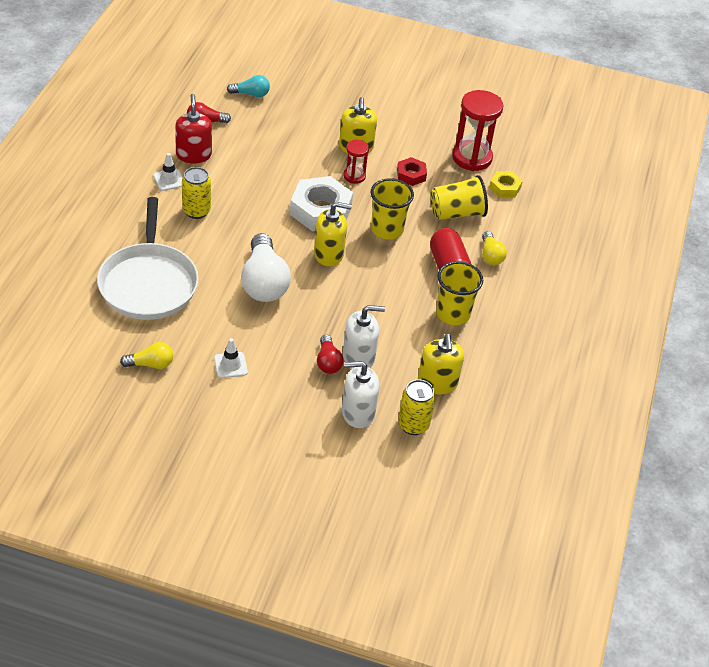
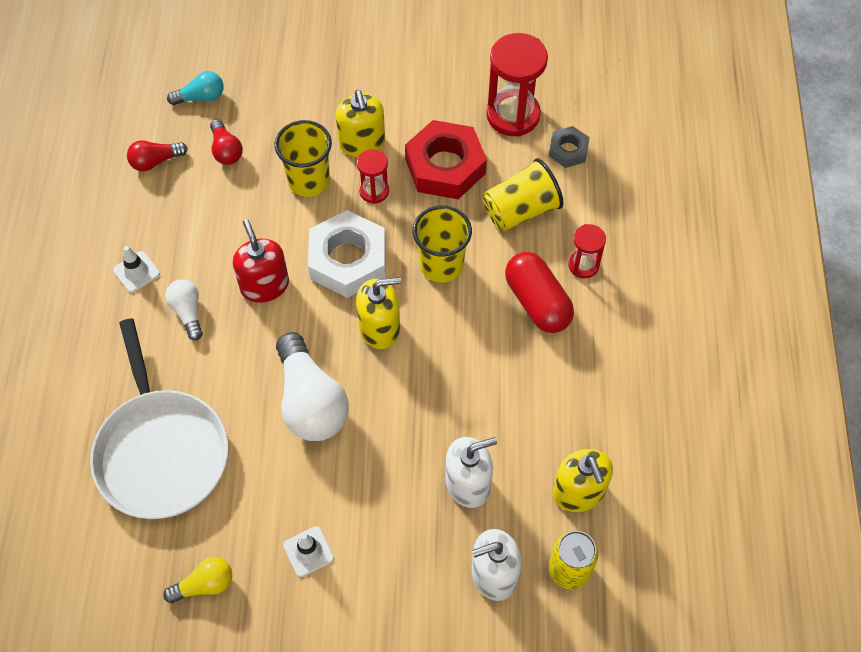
camera: 10 degrees left, 15 degrees up
(193, 155) = (156, 220): red soap dispenser -> red soap dispenser (264, 285)
(196, 211) = (188, 312): yellow can -> white light bulb
(328, 362) = (431, 504): red light bulb -> red light bulb (226, 150)
(411, 175) = (445, 166): red nut -> red nut, size x1.91
(453, 314) = (564, 375): yellow cup -> yellow cup (309, 181)
(490, 255) = (583, 265): yellow light bulb -> red hourglass
(505, 187) = (568, 150): yellow nut -> grey nut

